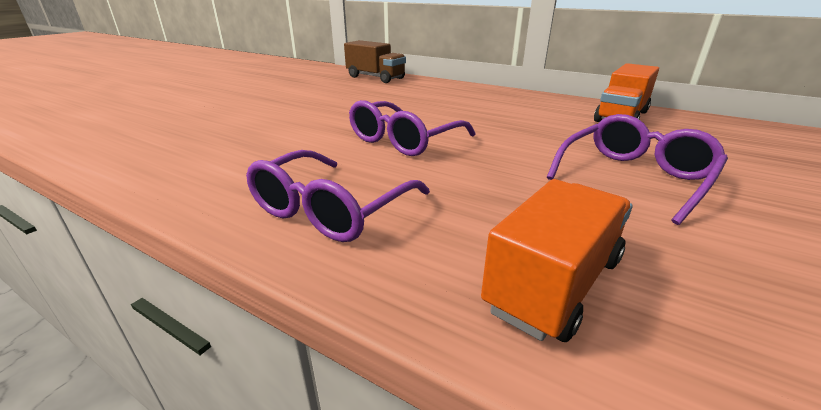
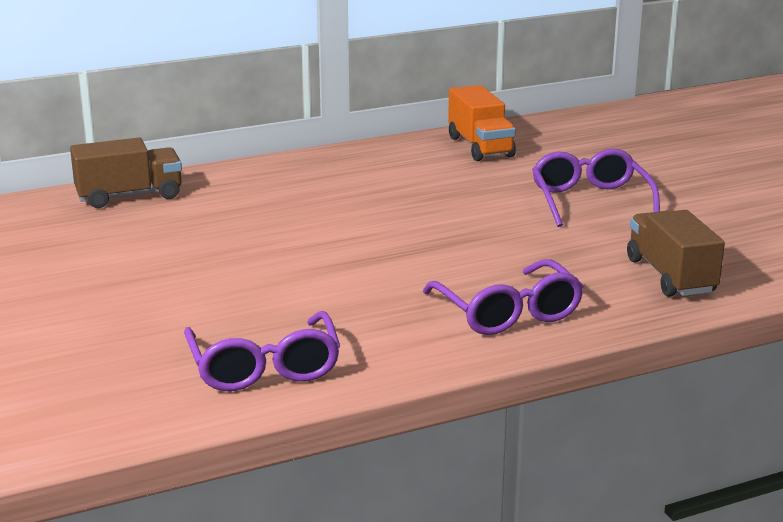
camera: 55 degrees left, 5 degrees down
(404, 141) = (403, 249): purple glasses -> purple glasses (264, 368)
(554, 284) = (671, 276): orange truck -> brown truck

